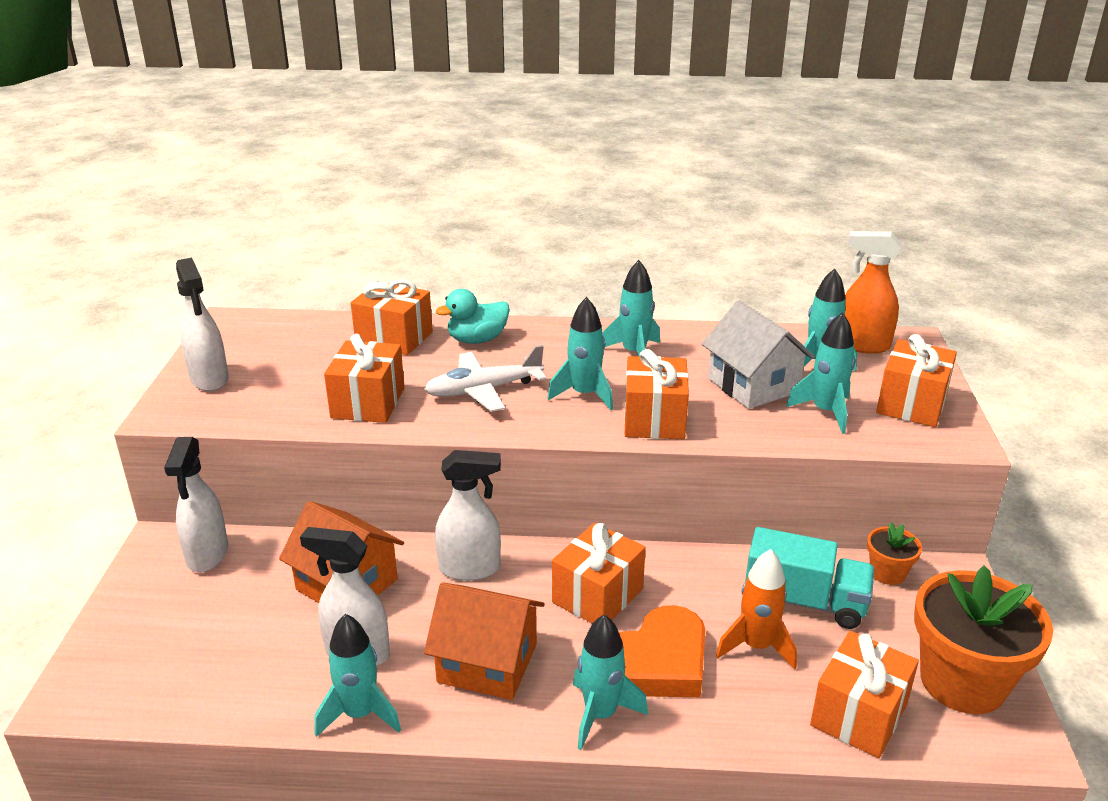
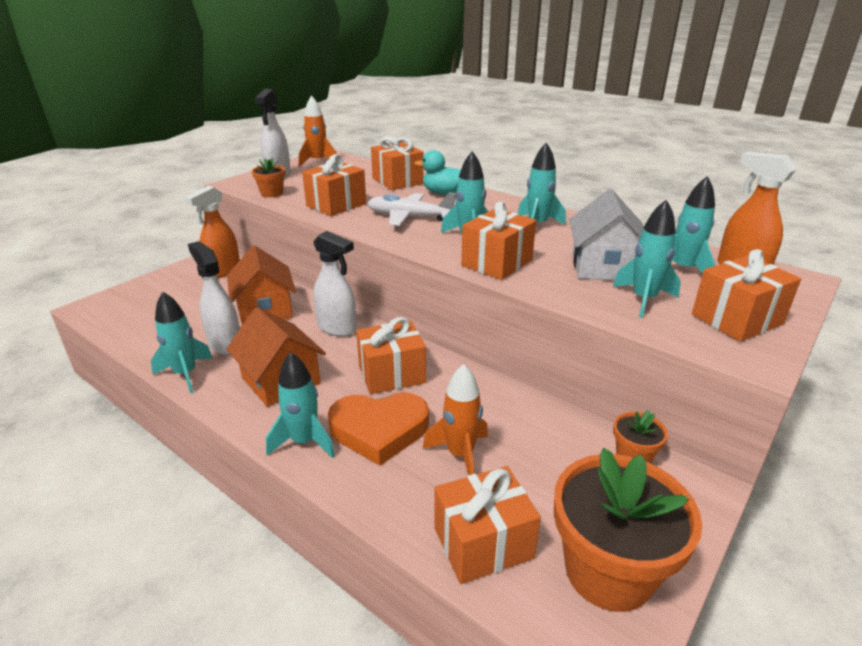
camera: 35 degrees right, 0 degrees up
(207, 555) = (223, 271): white spray bottle -> orange spray bottle
(235, 337) = (318, 161): none -> orange rocket
(249, 414) = (272, 193): none -> orange flower pot
(804, 602) = (535, 444): turquoise truck -> none

